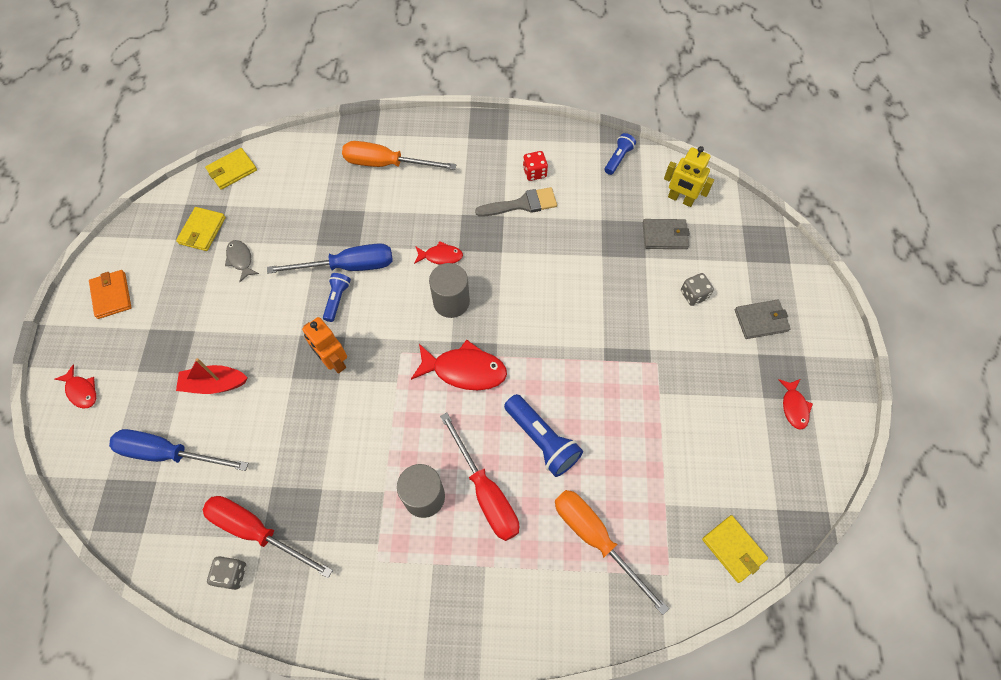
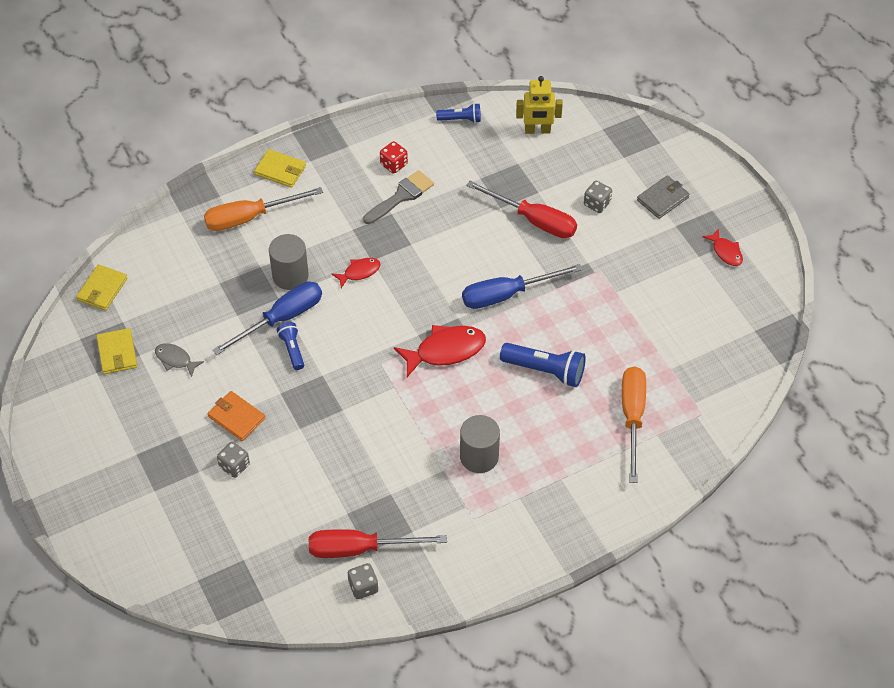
camera: 30 degrees left, 10 degrees down
(81, 391) = (115, 530): red fish -> none
(111, 295) = (75, 445): orange wallet -> orange wallet (236, 417)
(169, 453) = (237, 535): blue screwdriver -> blue screwdriver (507, 294)
(214, 384) = (234, 466): red boat -> grey dice
(334, 361) = (327, 398): orange robot -> none
(451, 302) = (395, 304): grey cylinder -> grey cylinder (290, 276)
(485, 492) = (526, 429): red screwdriver -> red screwdriver (534, 220)
(595, 538) = (632, 417): orange screwdriver -> orange screwdriver turned 75 degrees clockwise
(618, 158) = (461, 119): blue flashlight -> blue flashlight turned 90 degrees clockwise
(665, 235) = (543, 167): grey wallet -> none
(733, 549) = (738, 373): yellow wallet -> yellow wallet (280, 170)

